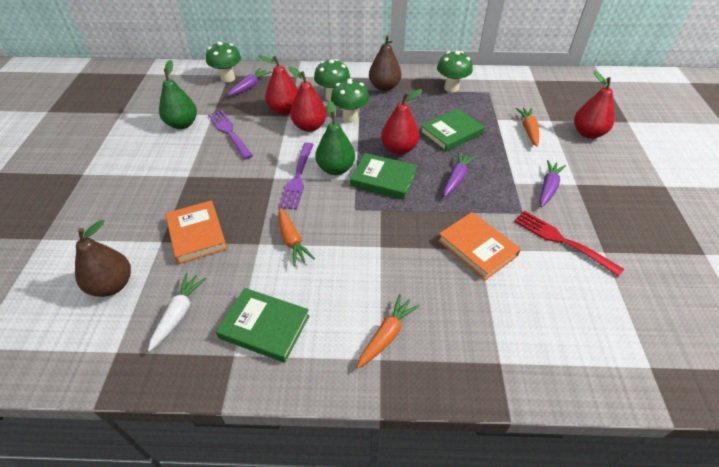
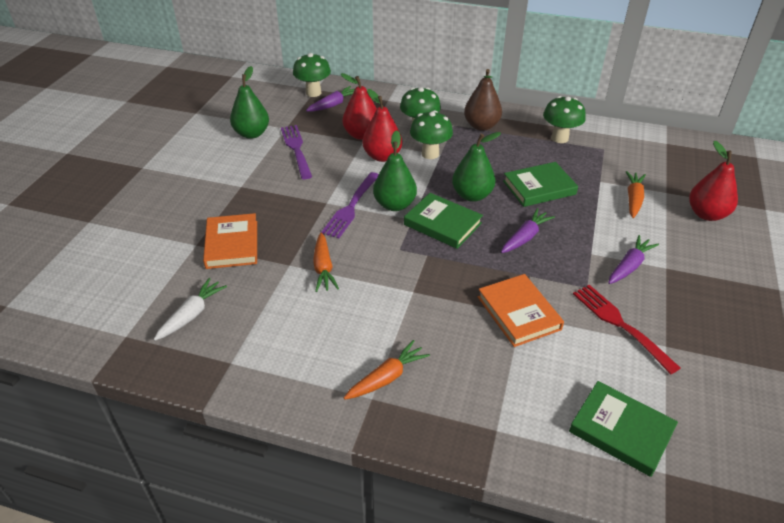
camera: 15 degrees right, 5 degrees down
(112, 285) = (139, 276): brown pear -> none
(264, 327) = (268, 343): green book -> green book (621, 430)
(399, 149) = (472, 195): red pear -> green pear

